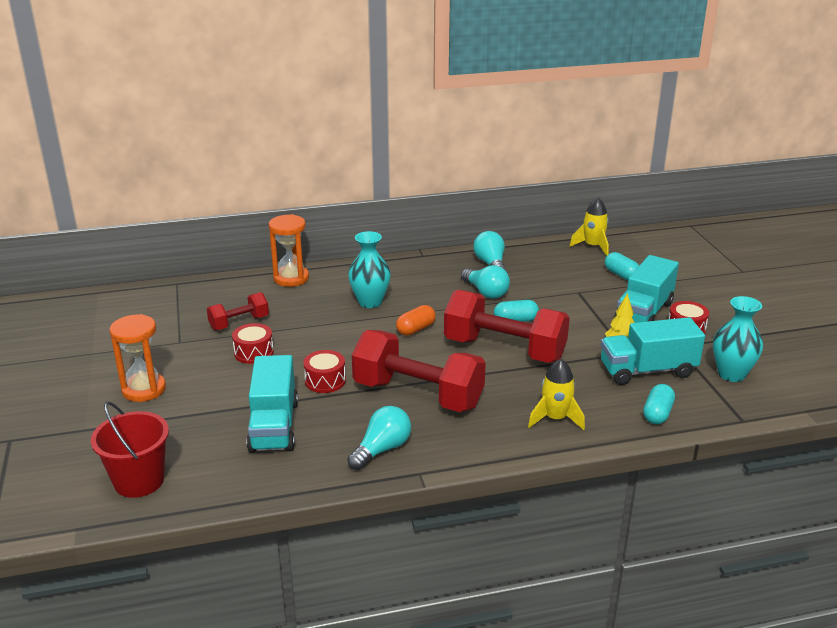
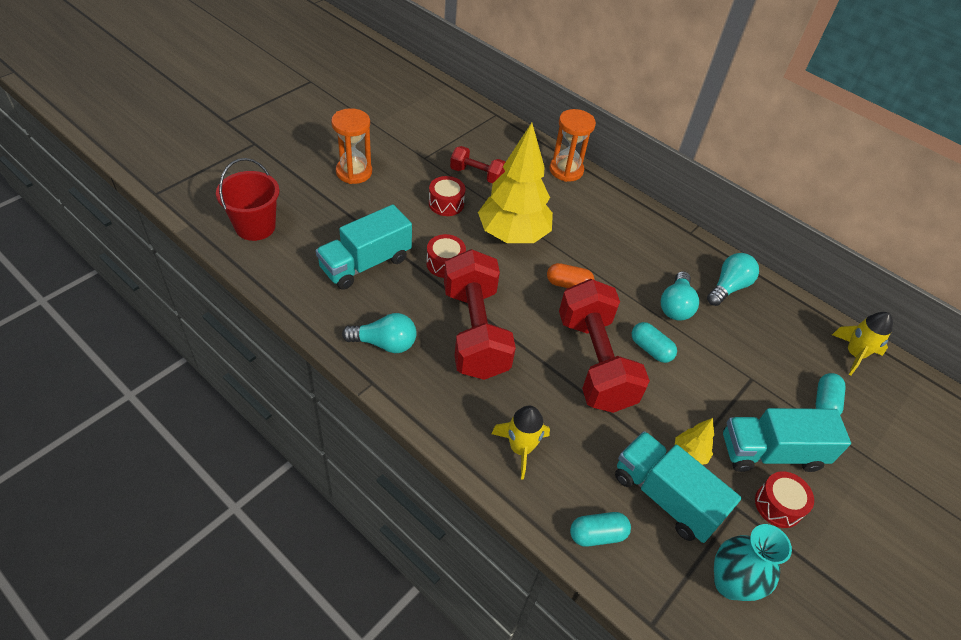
camera: 50 degrees right, 20 degrees up
(333, 333) = (513, 235): none -> yellow tree
(370, 302) = (580, 235): turquoise vase -> none

